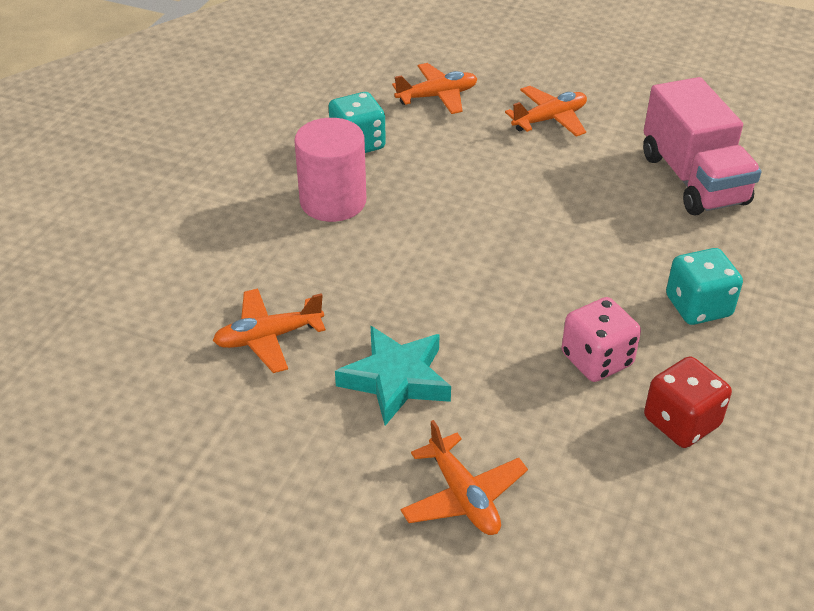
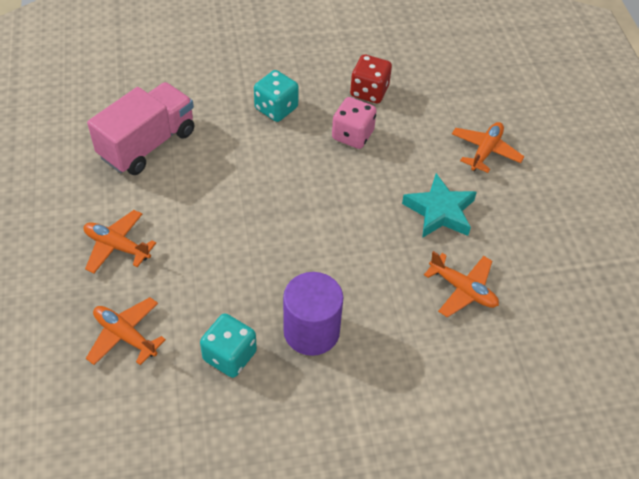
camera: 125 degrees left, 10 degrees up
(333, 201) = (311, 331): pink cylinder -> purple cylinder

